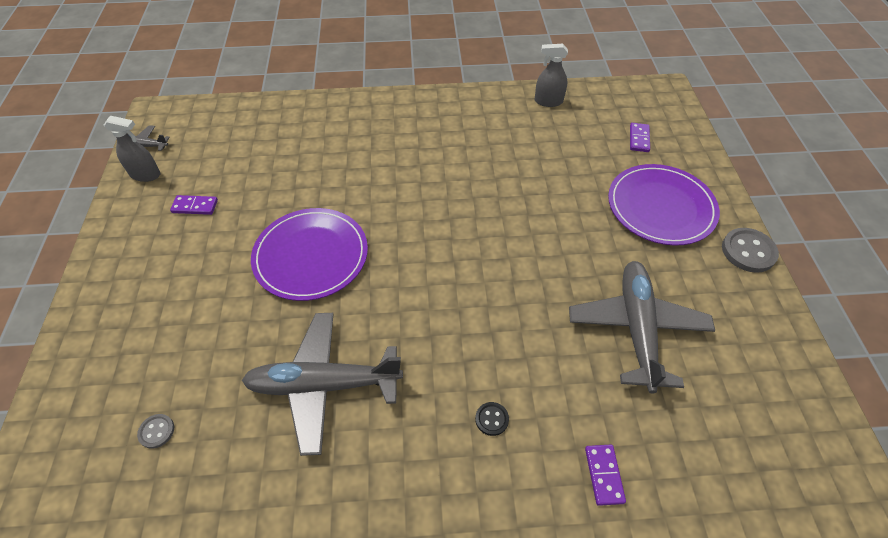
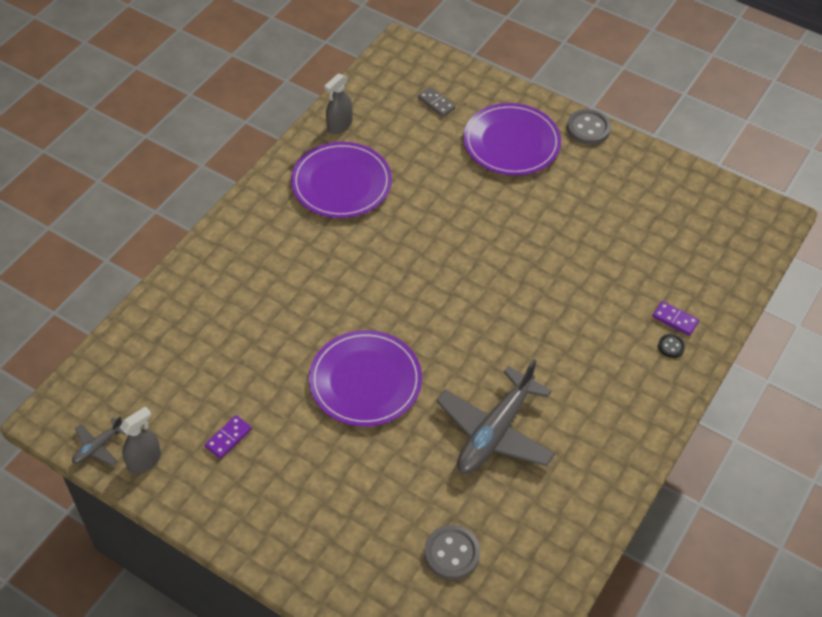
camera: 55 degrees left, 0 degrees up
(156, 431) = (452, 553): grey button -> grey button, size x1.87
(491, 419) = (596, 352): black button -> black button (671, 346)
(495, 132) = (341, 183): none -> purple plate
(637, 328) = (595, 231): grey plane -> none
(639, 139) = (436, 103): purple domino -> grey domino

